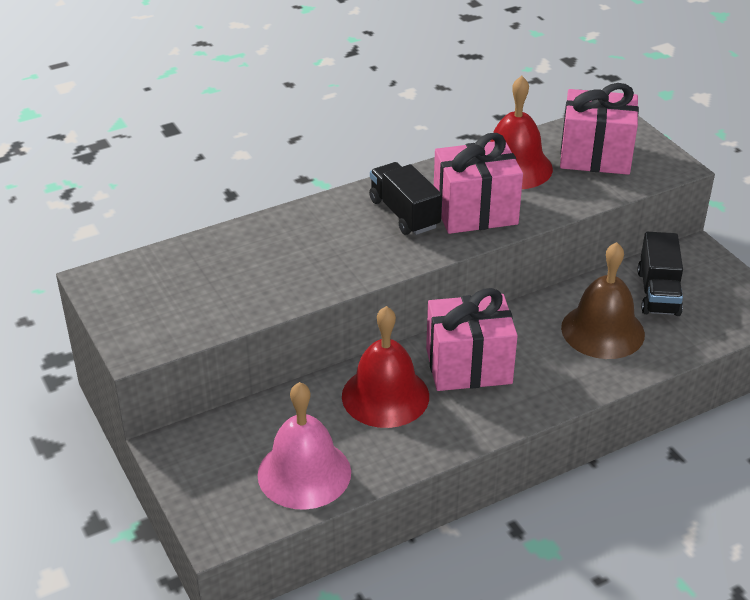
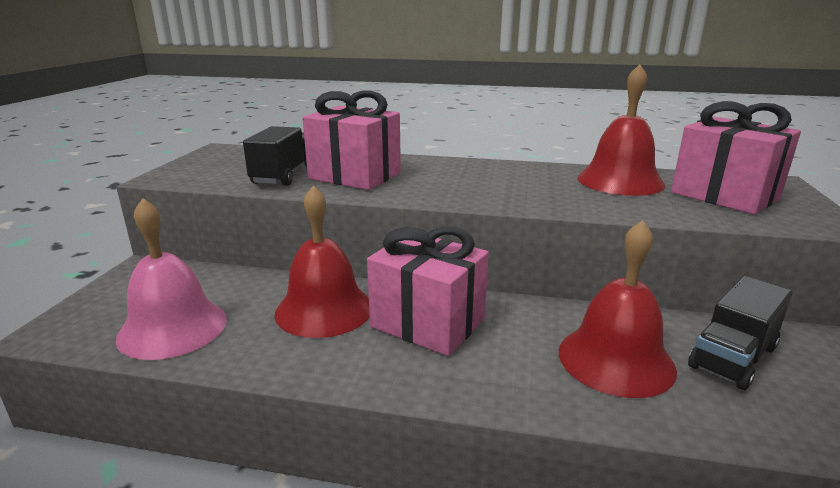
camera: 40 degrees right, 15 degrees down
(404, 214) = (473, 177): black truck -> black truck (284, 175)
(475, 212) = (538, 192): pink gift -> pink gift (355, 176)
(602, 331) = (616, 359): brown bell -> red bell

